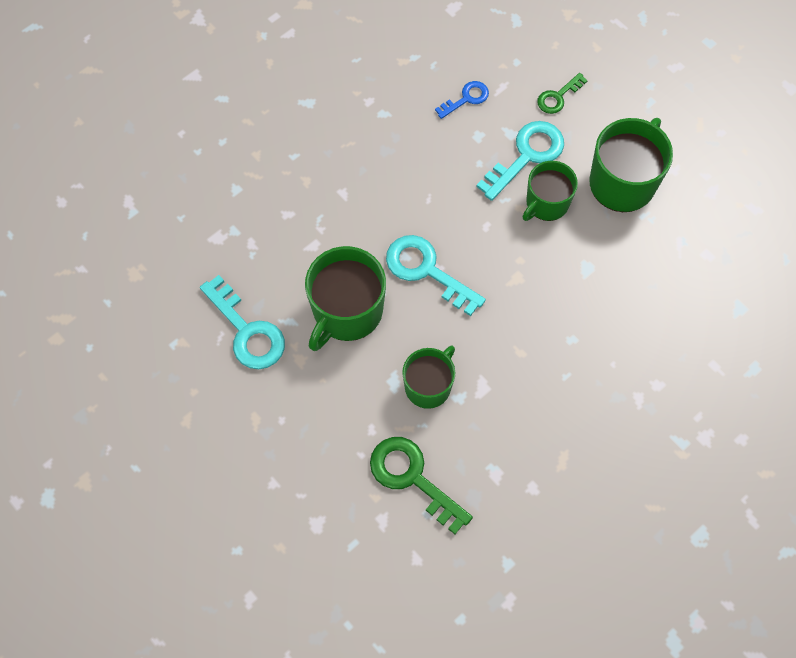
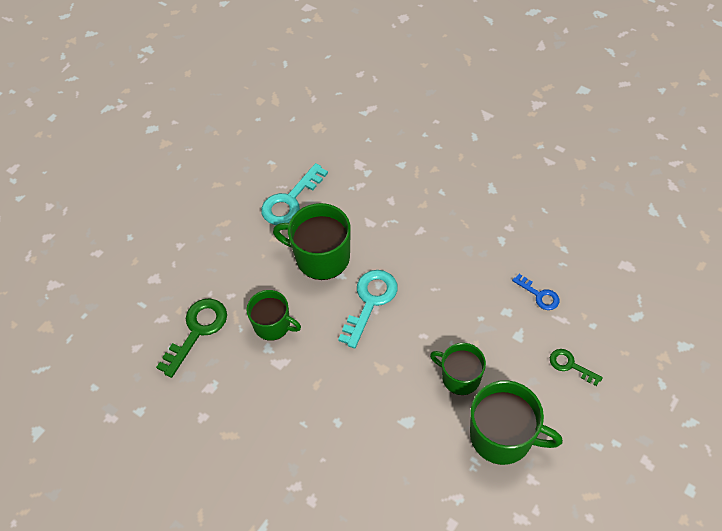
camera: 80 degrees right, 10 degrees down
(527, 156) = (501, 352): turquoise key -> none

